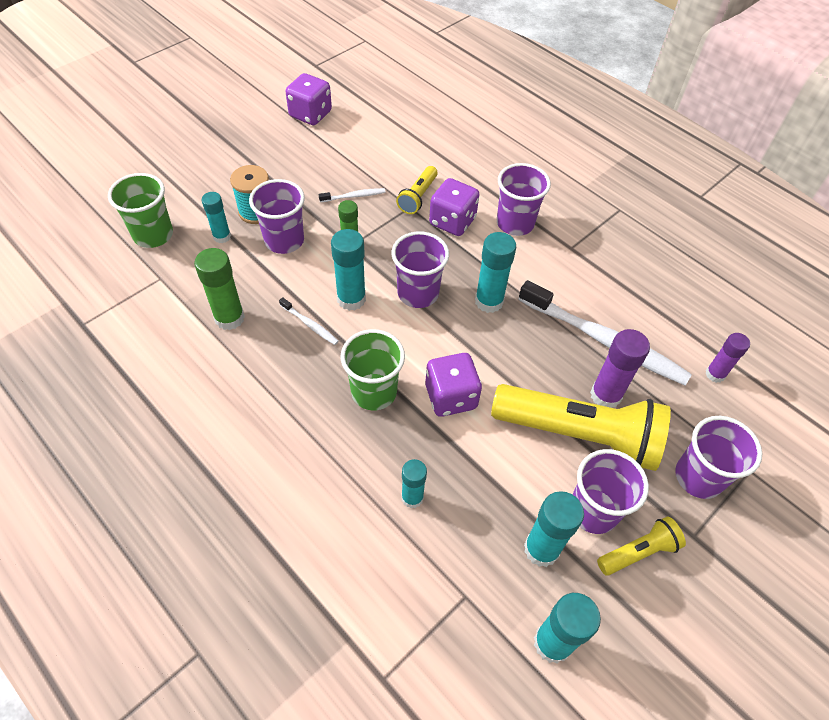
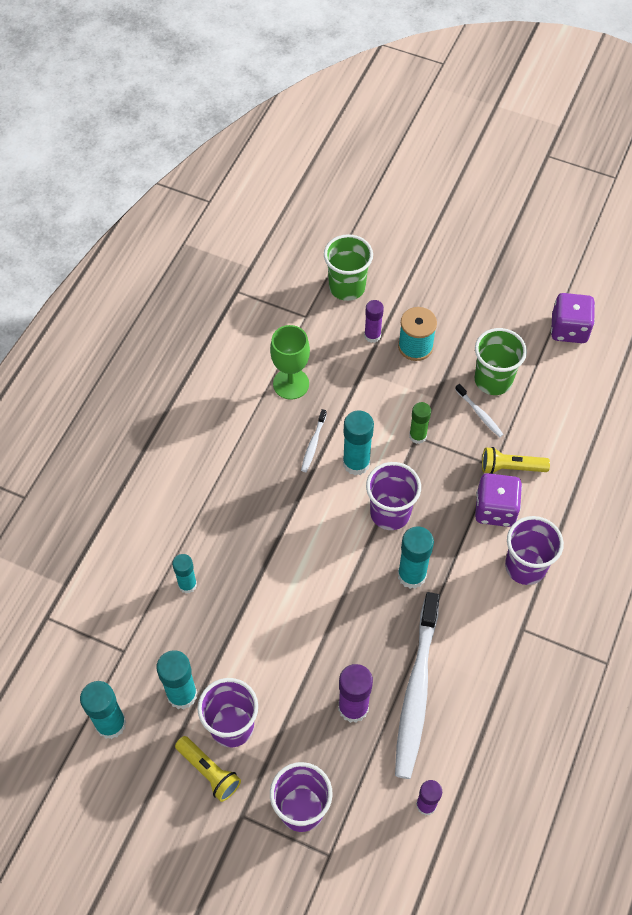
camera: 70 degrees right, 5 degrees up
(222, 236) = (372, 335): turquoise glue stick -> purple glue stick
(229, 318) = (291, 384): green glue stick -> green goblet
(284, 241) = (393, 383): purple cup -> none
(374, 392) = (269, 519): green cup -> green cup (493, 380)
(451, 397) = (292, 579): purple dice -> none
(579, 435) = (300, 695): yellow flashlight -> none

